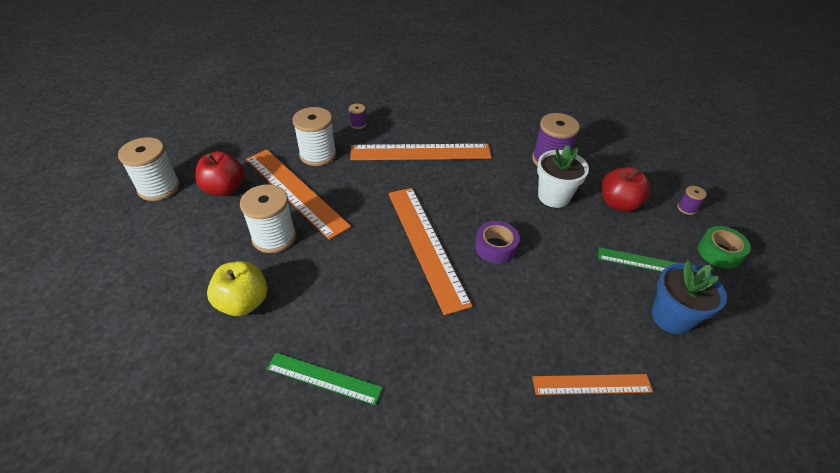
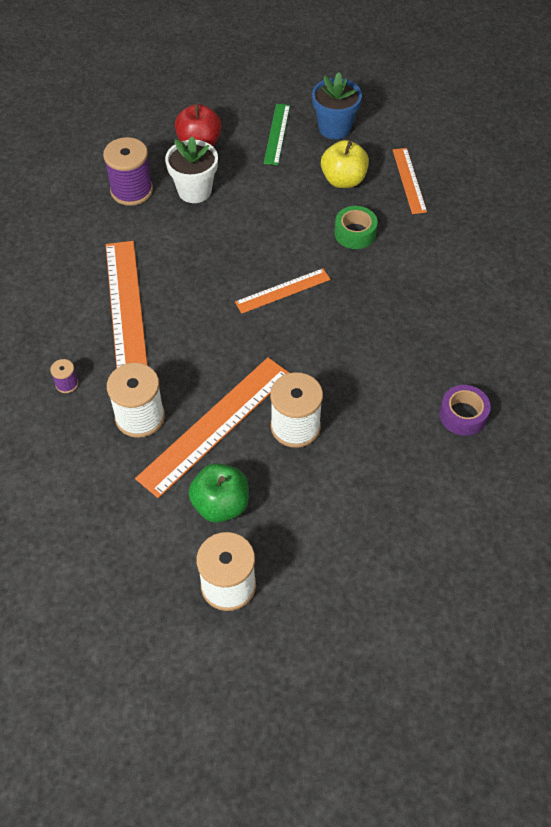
camera: 95 degrees left, 10 degrees up
(224, 189) = (220, 504): red apple -> green apple
(243, 302) = (388, 429): yellow apple -> yellow apple (343, 180)
(323, 378) = (450, 347): green ruler -> none
(426, 245) = (282, 291): orange ruler -> orange ruler, size x0.56
(495, 247) = (277, 236): purple tape -> purple tape (463, 415)
(686, 208) = (199, 97): purple spool -> none
(719, 252) = (255, 87): green tape -> green tape (355, 233)

